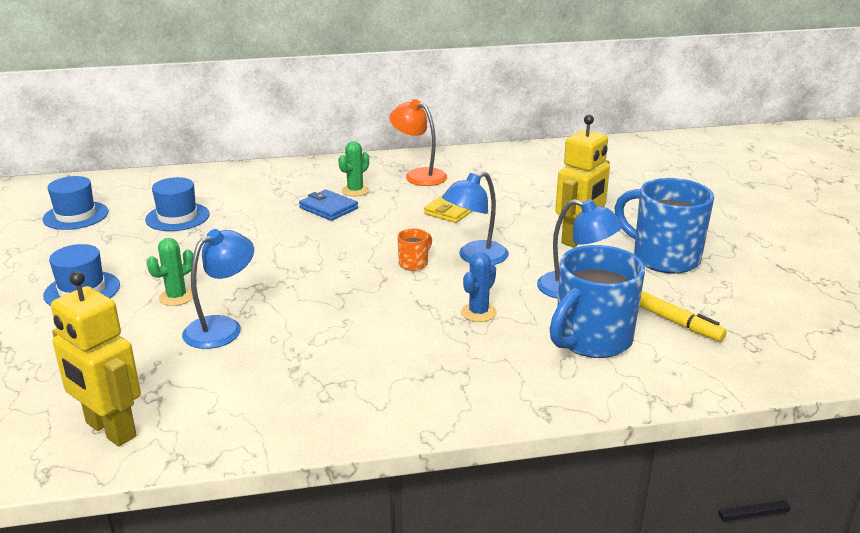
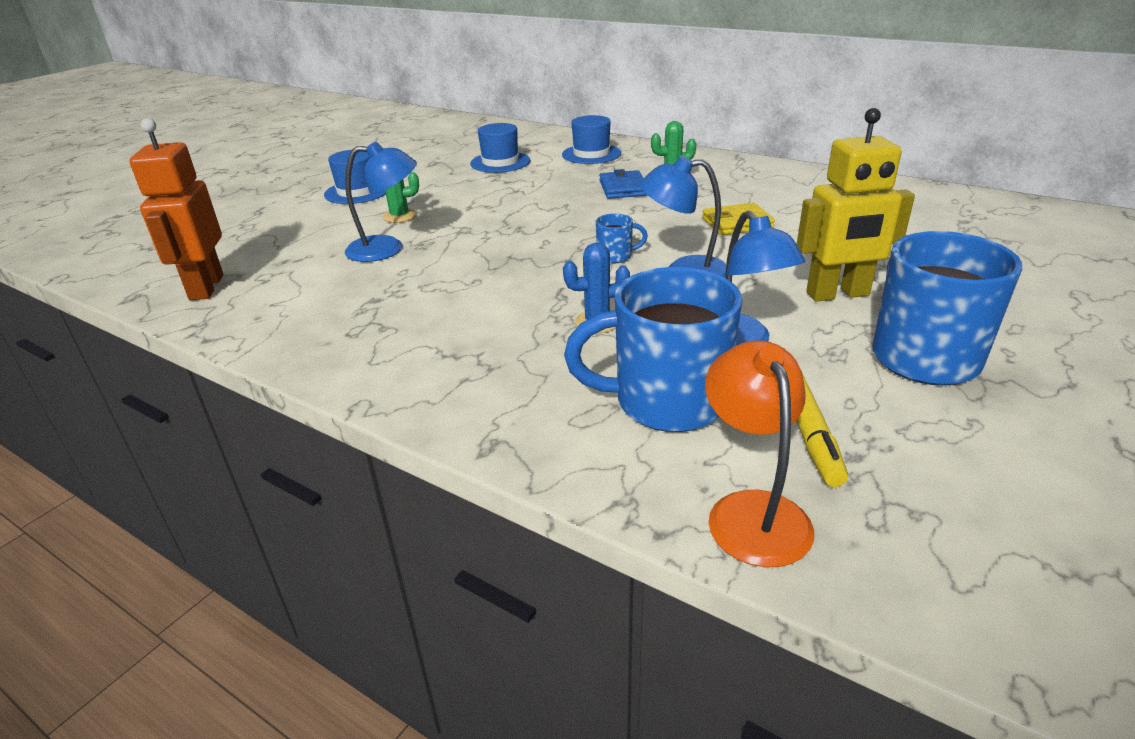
camera: 45 degrees right, 5 degrees up
(76, 216) = (441, 143): blue hat -> blue hat (591, 154)
(110, 430) = (206, 287): yellow robot -> orange robot
(414, 263) = (616, 256): orange mug -> blue mug
(419, 175) = (757, 184): orange lamp -> orange lamp (752, 511)

